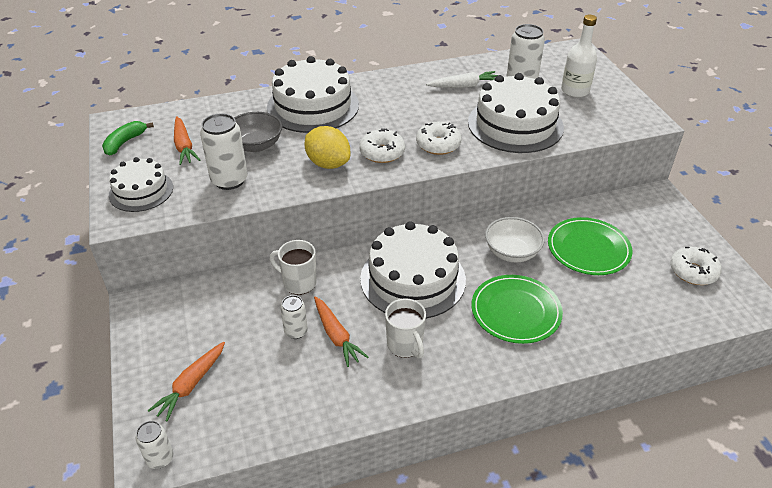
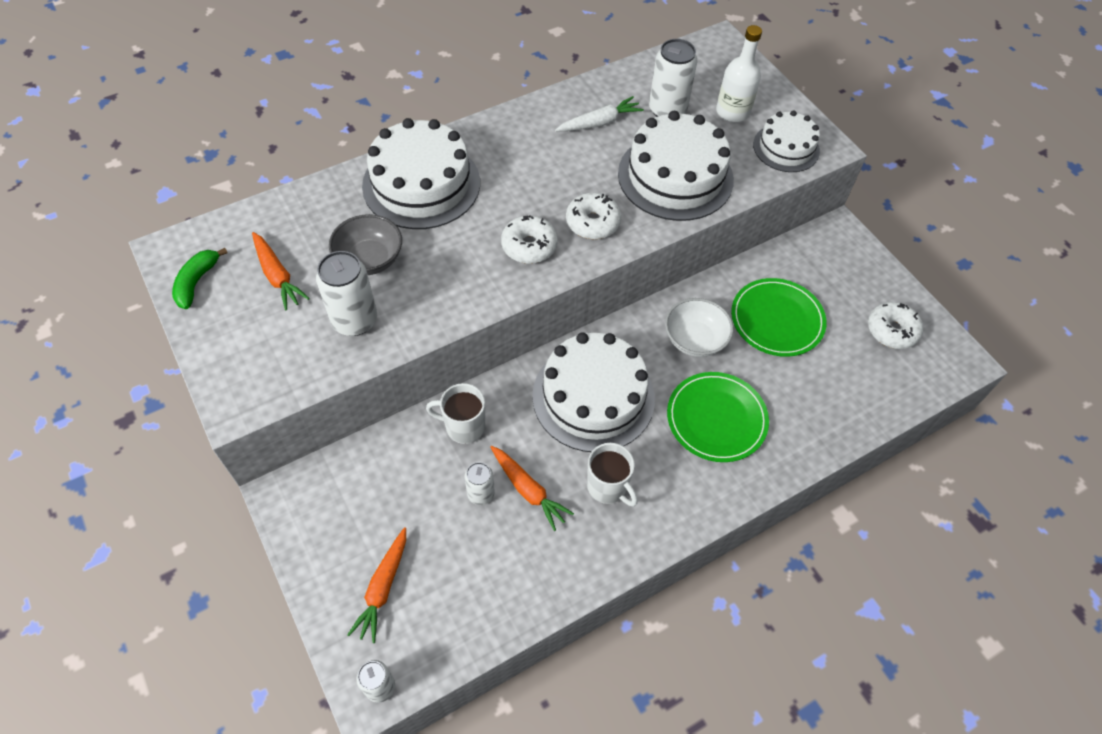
camera: 15 degrees left, 15 degrees up
(141, 191) = (248, 356): white cake -> white cake (786, 148)
(328, 164) = (469, 274): yellow lemon -> none

